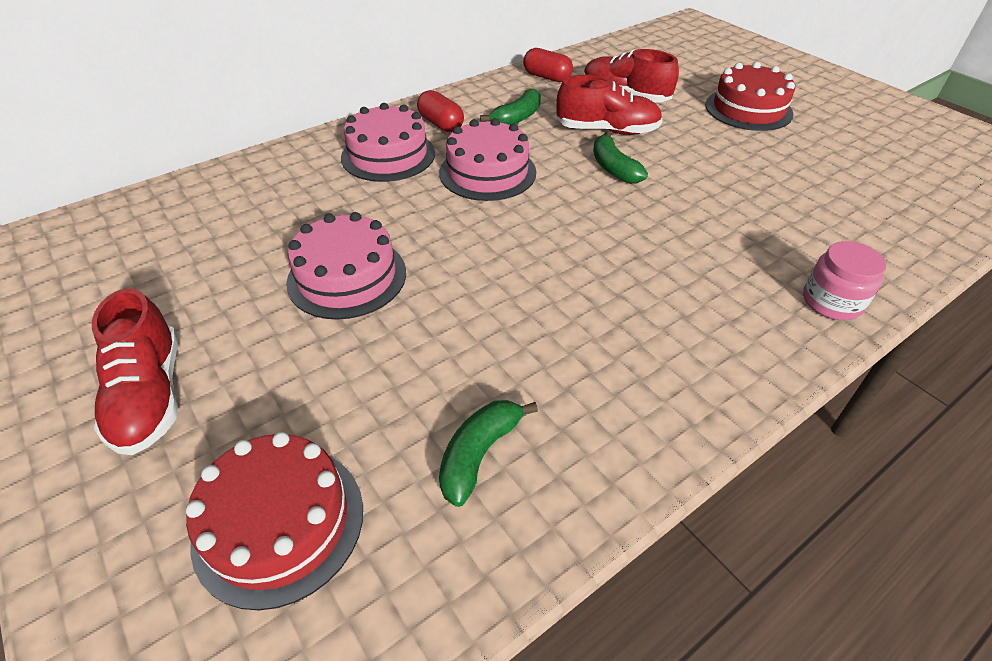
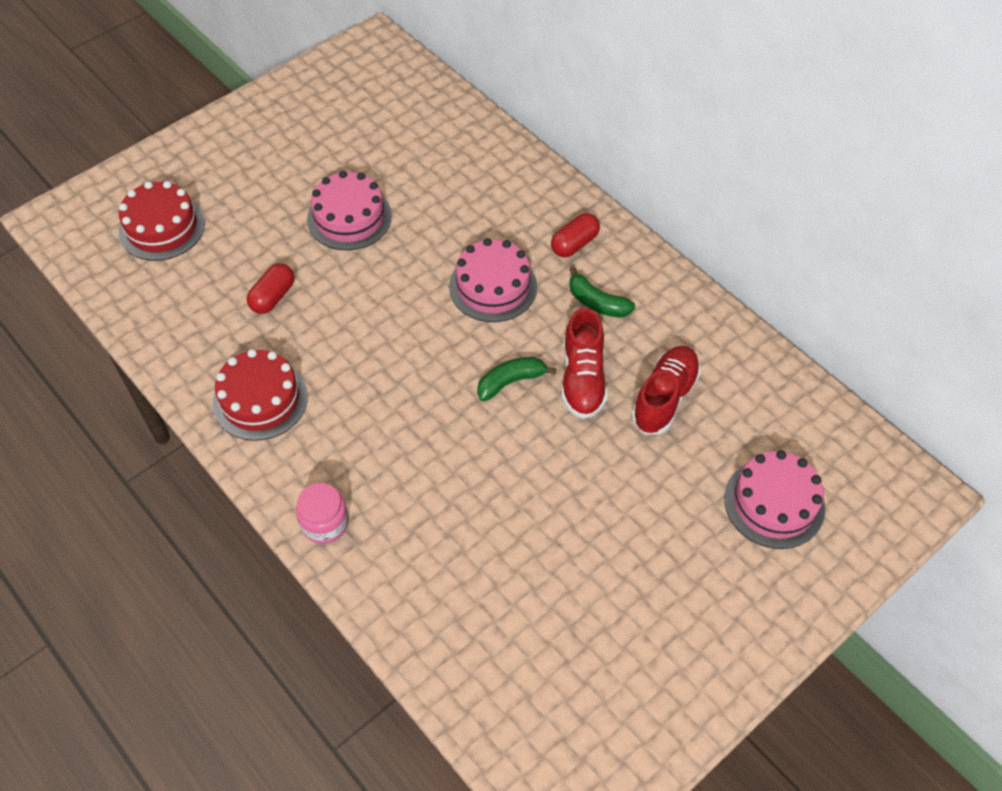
camera: 85 degrees right, 10 degrees up
(150, 395) = (247, 152): red shoe -> none
(388, 155) = (513, 214): pink cake -> pink cake (774, 503)
(479, 454) = (196, 305): green banana -> none
(547, 77) = (697, 325): red capsule -> red capsule (273, 297)
(748, 109) = (654, 520): red cake -> red cake (260, 400)

